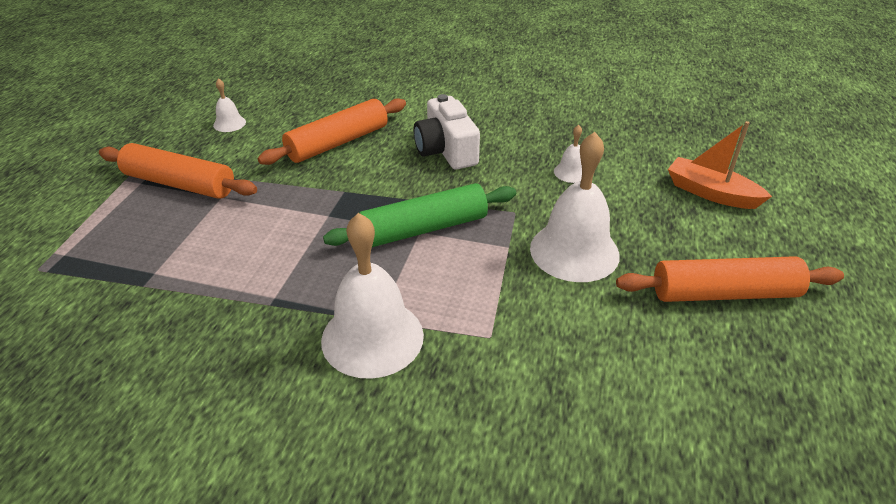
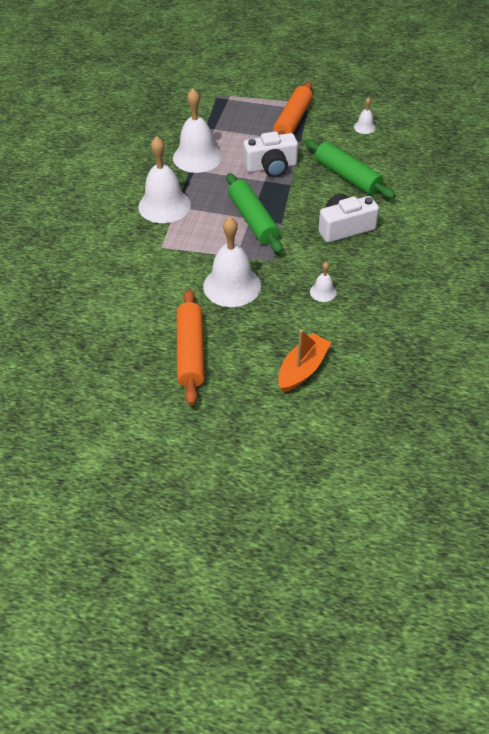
camera: 90 degrees right, 10 degrees up
(235, 294) = (197, 157): none -> white bell
(294, 208) = (271, 167): none -> white camera
(338, 143) = (347, 176): orange rolling pin -> green rolling pin

